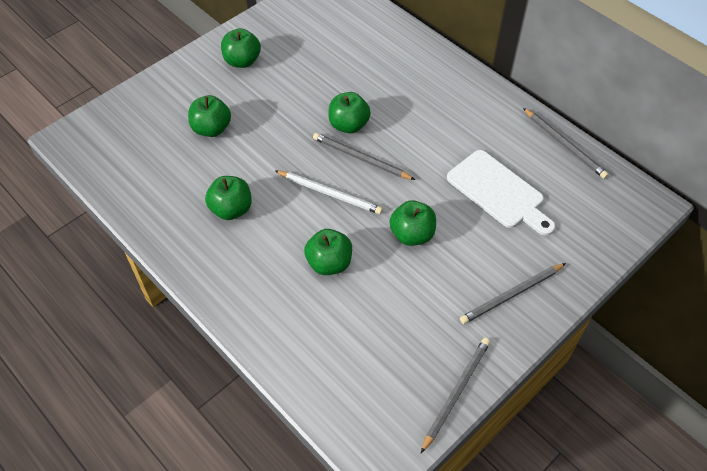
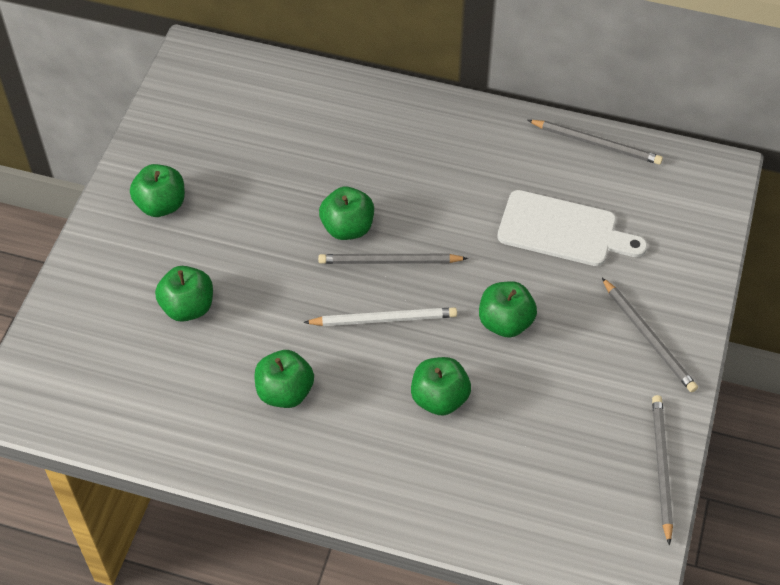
camera: 30 degrees left, 0 degrees up
(511, 295) = (648, 337): grey pencil -> grey pencil turned 60 degrees counterclockwise

